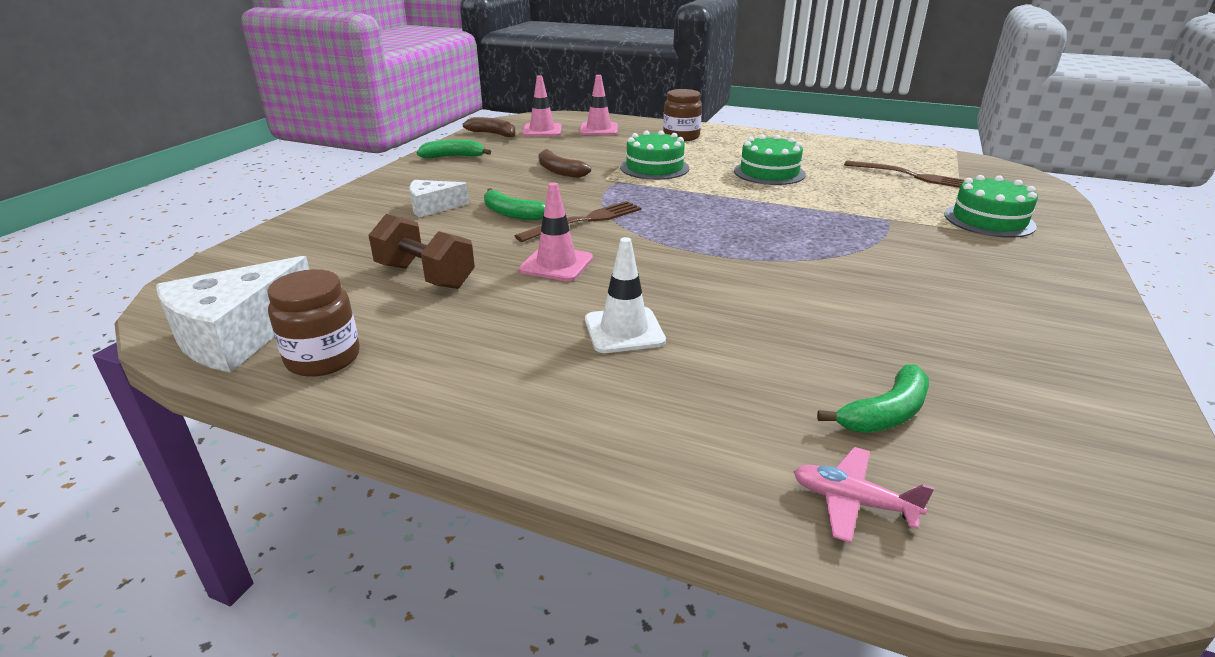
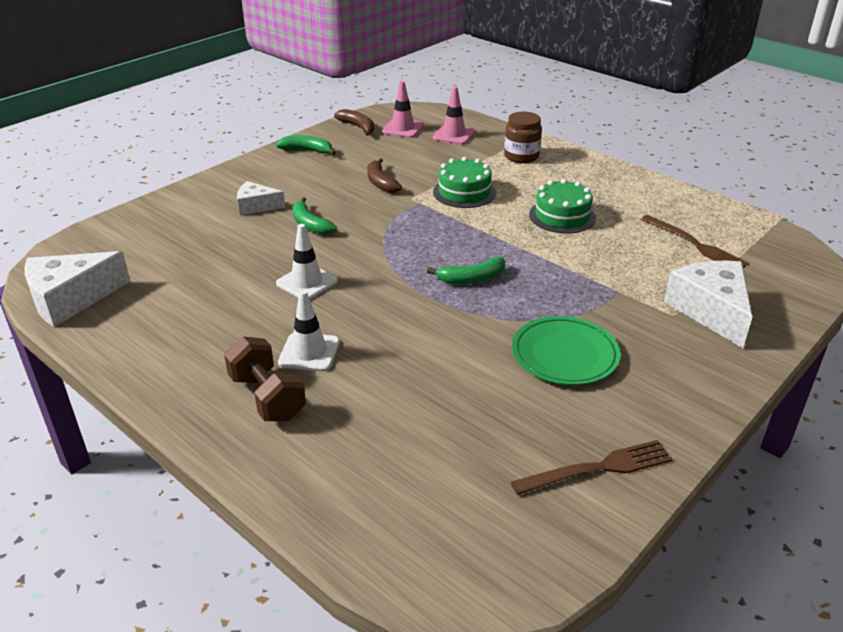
camera: 20 degrees right, 5 degrees up
(323, 358) = (110, 329): brown jar -> none
(425, 276) = (210, 274): brown dumbbell -> brown dumbbell (267, 397)
(556, 264) = (307, 282): pink traffic cone -> white traffic cone
(584, 221) = (359, 243): brown fork -> brown fork (598, 468)
(852, 502) = (346, 511): pink plane -> none
(885, 413) = (428, 461): green banana -> green banana (471, 279)
(905, 278) = (565, 355): none -> green plate
(989, 220) = (710, 311): green cake -> white cheese

